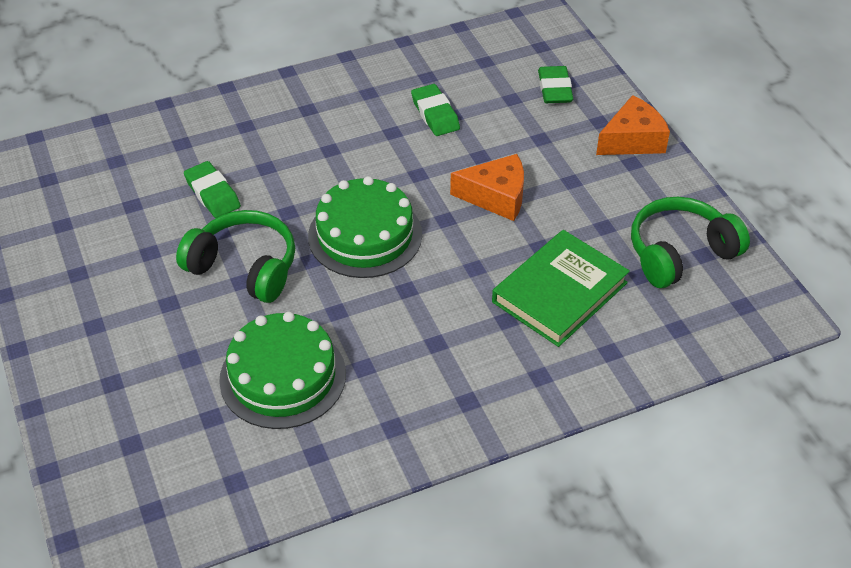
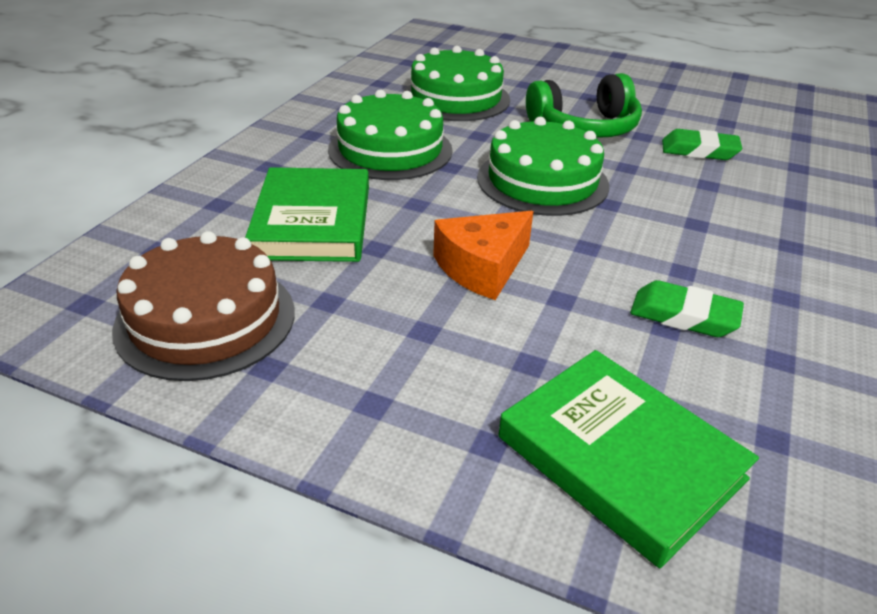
camera: 135 degrees right, 10 degrees down
(427, 337) = (390, 150): none -> green cake
(554, 89) = (619, 458): green eraser -> green book
(632, 140) = (407, 442): orange cheese -> none
(680, 253) = (206, 319): green headphones -> brown cake

